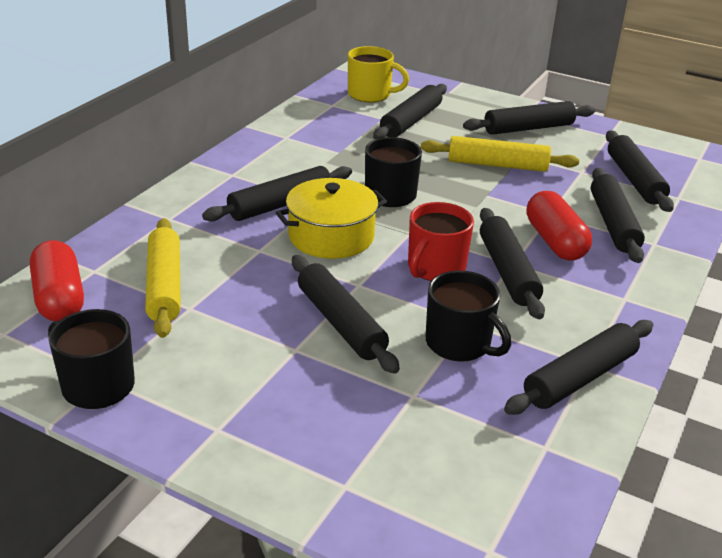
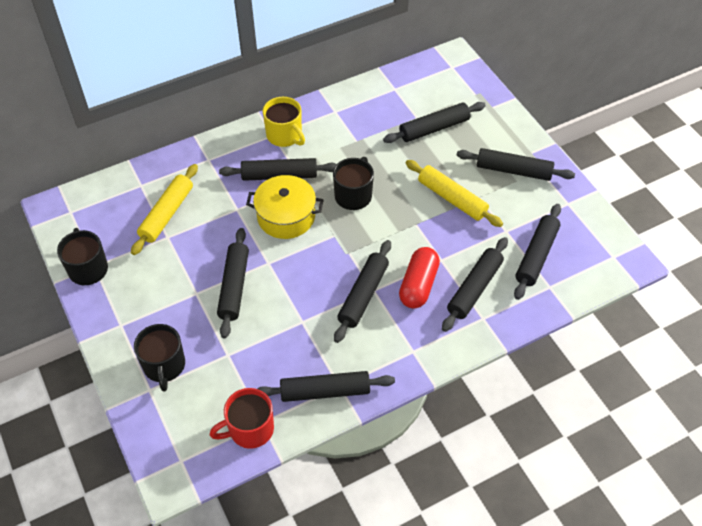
camera: 35 degrees right, 20 degrees up
(59, 298) = (111, 198): red capsule -> none
(370, 95) = (431, 87): yellow mug -> yellow mug (285, 135)
(435, 268) = (323, 271): red mug -> red mug (250, 429)
(459, 344) = (283, 334): black mug -> black mug (164, 366)

